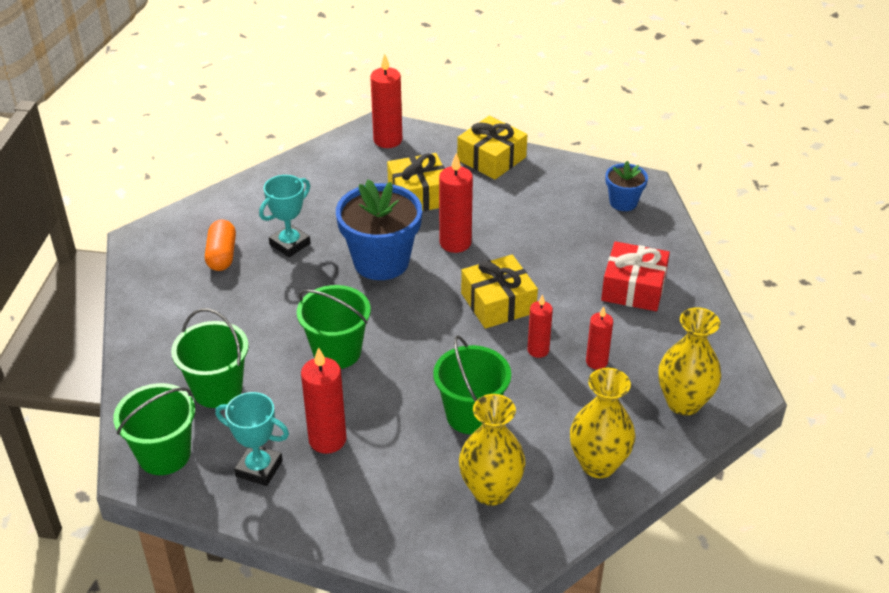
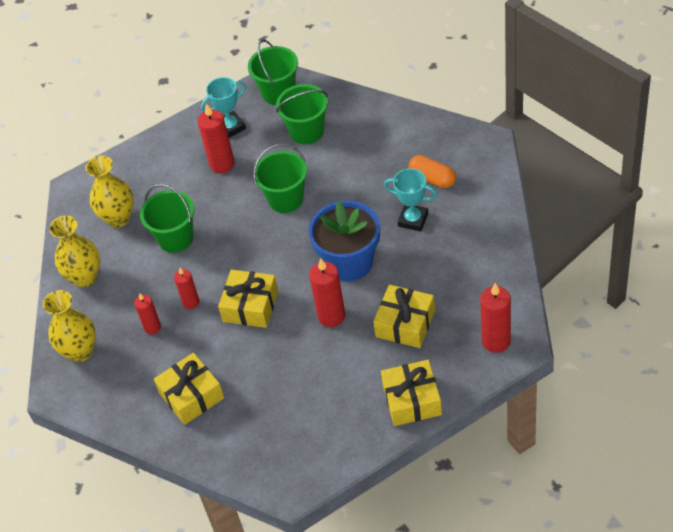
camera: 135 degrees right, 10 degrees up
(290, 244) = (413, 220): turquoise trophy -> turquoise trophy turned 60 degrees counterclockwise
(623, 202) = (281, 457): blue flower pot -> none
(633, 288) = (191, 395): red gift -> yellow gift

